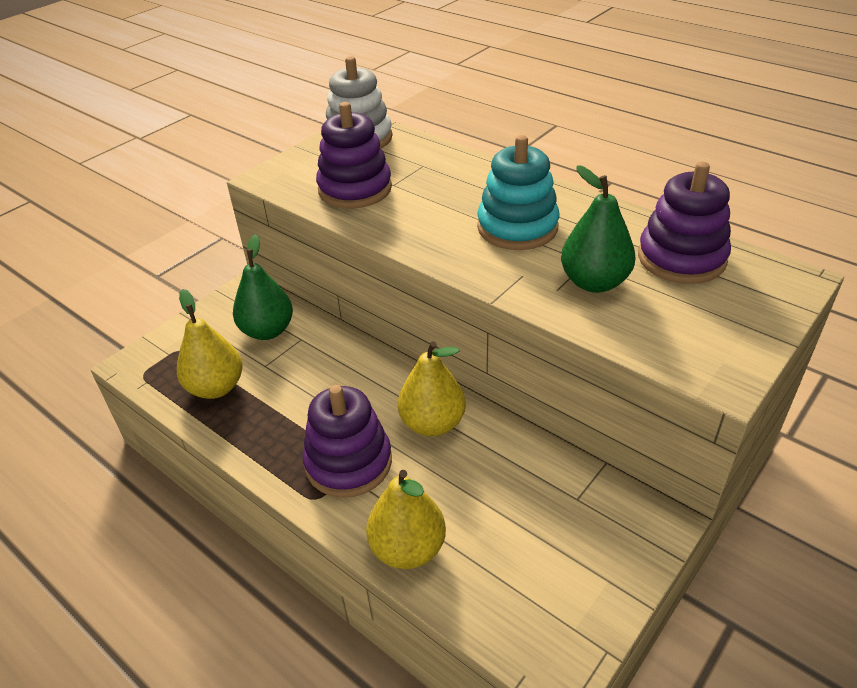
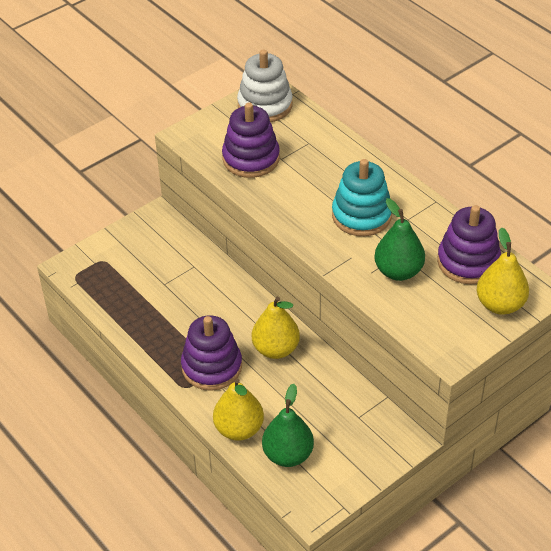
camera: 10 degrees right, 5 degrees up
(216, 387) = (127, 296): yellow pear -> yellow pear (500, 304)
(267, 331) = (170, 255): green pear -> green pear (288, 455)

